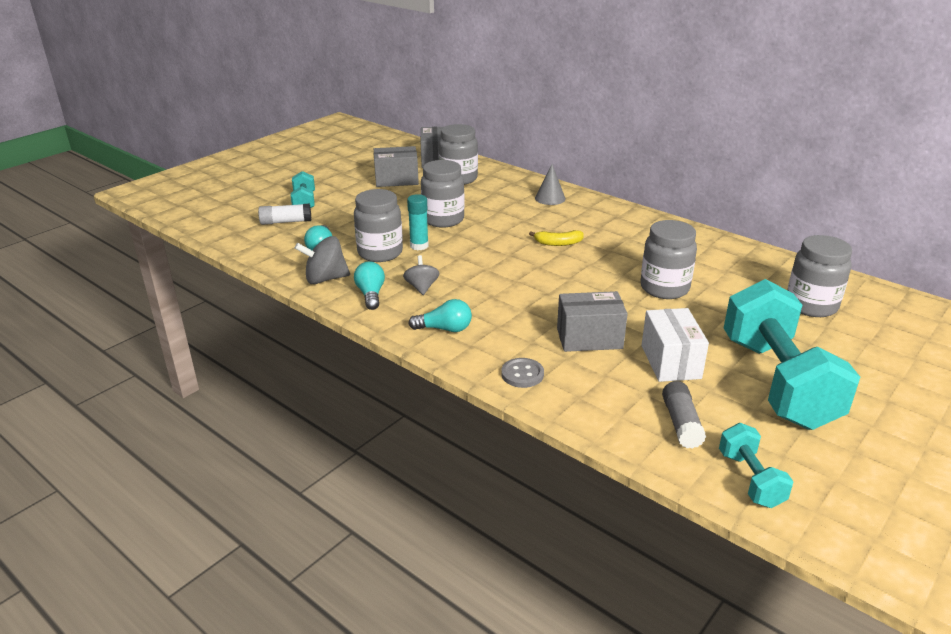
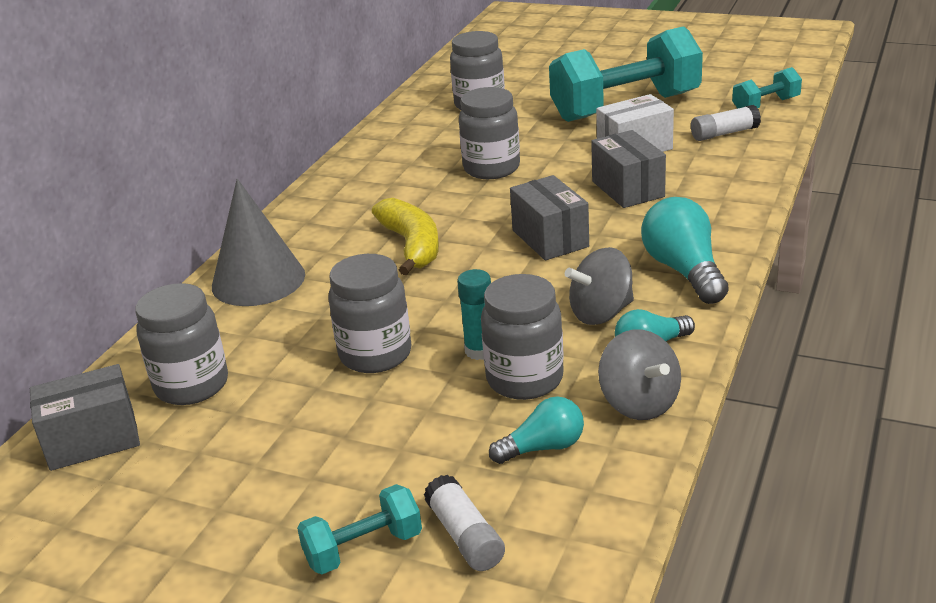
camera: 105 degrees left, 0 degrees up
(396, 180) = (211, 459): grey box -> grey box (550, 238)
(422, 287) = (601, 313): grey spinning top -> grey spinning top, size x1.50
(444, 329) = (684, 271): turquoise light bulb -> turquoise light bulb, size x1.62
(522, 374) = (725, 209): grey button -> none
(550, 198) = (258, 280): grey cone -> grey cone, size x1.86
(558, 243) = (412, 245): yellow banana -> yellow banana, size x1.74
(681, 423) = (724, 133): grey glue stick -> white glue stick

